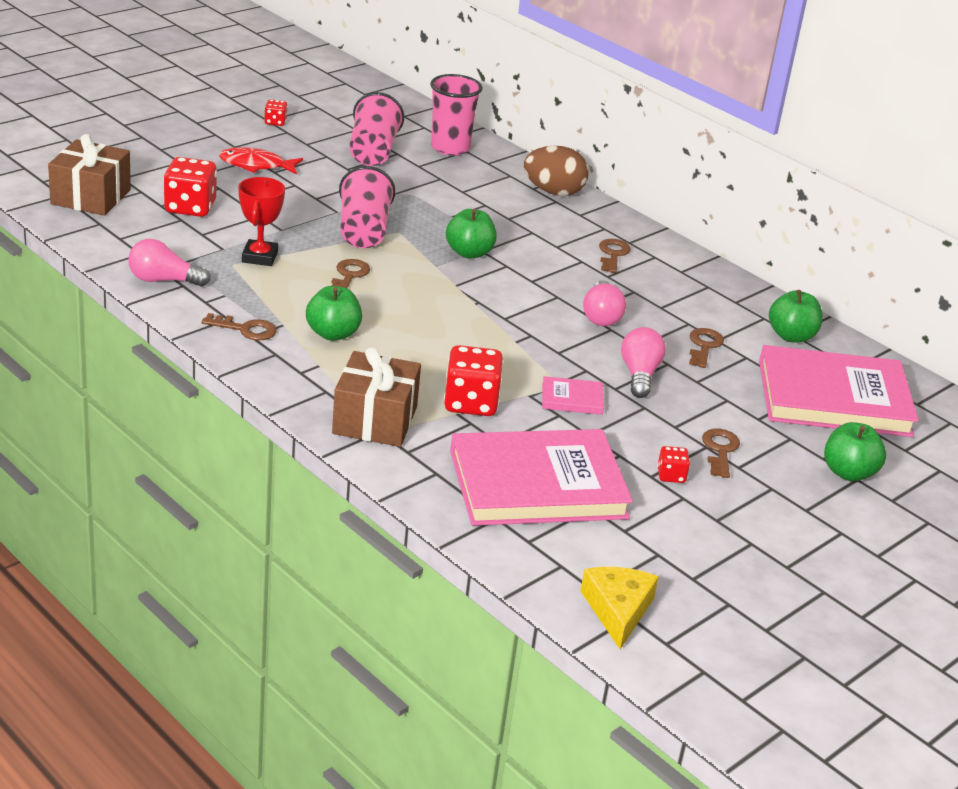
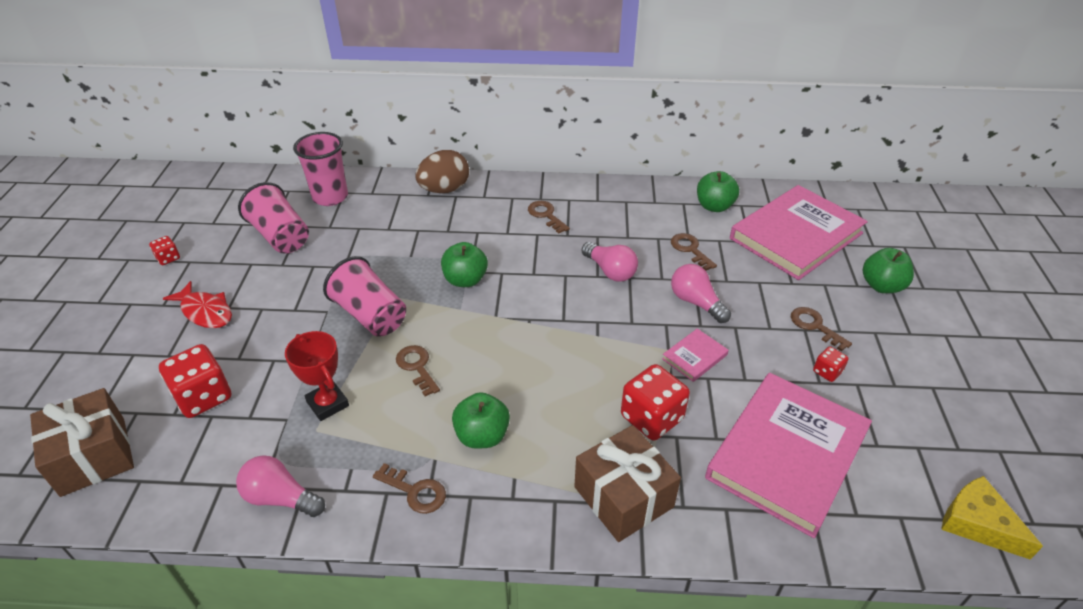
camera: 40 degrees left, 10 degrees up
(163, 280) = (281, 498): pink light bulb -> pink light bulb turned 60 degrees clockwise
(246, 329) = (415, 491): brown key -> brown key turned 60 degrees clockwise
(256, 165) = (205, 312): red fish -> red fish turned 105 degrees counterclockwise

